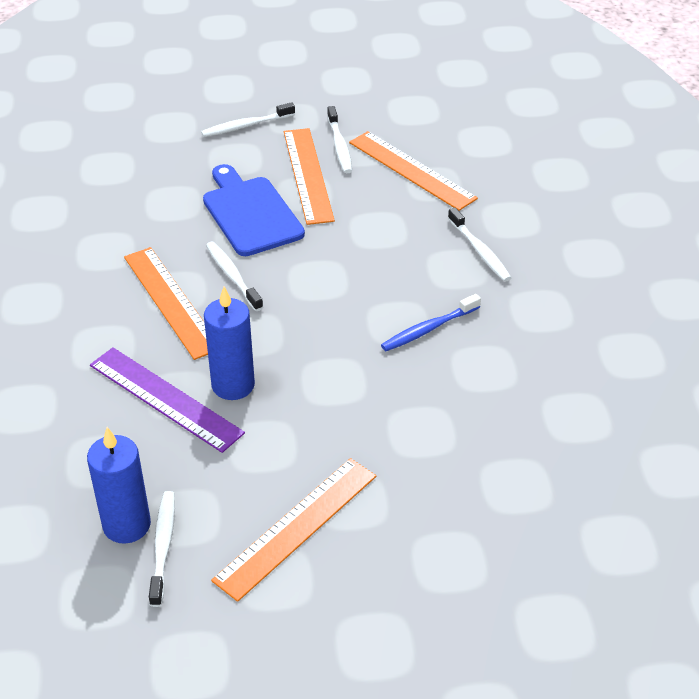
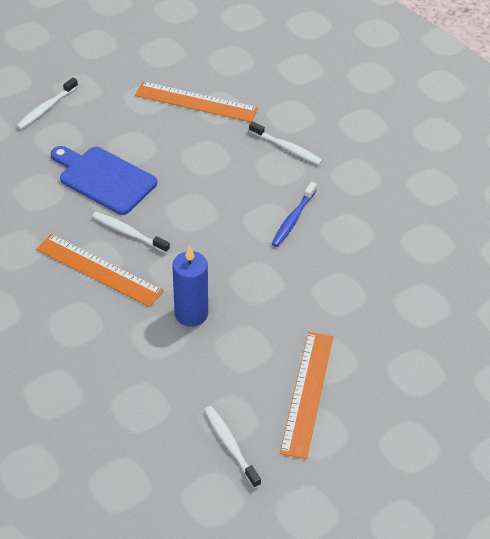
camera: 30 degrees left, 5 degrees up
(126, 525) = (195, 442): blue candle -> none
(165, 399) = (151, 343): purple ruler -> none
(308, 175) = (124, 132): orange ruler -> none
(339, 146) = (130, 100): white toothbrush -> none

